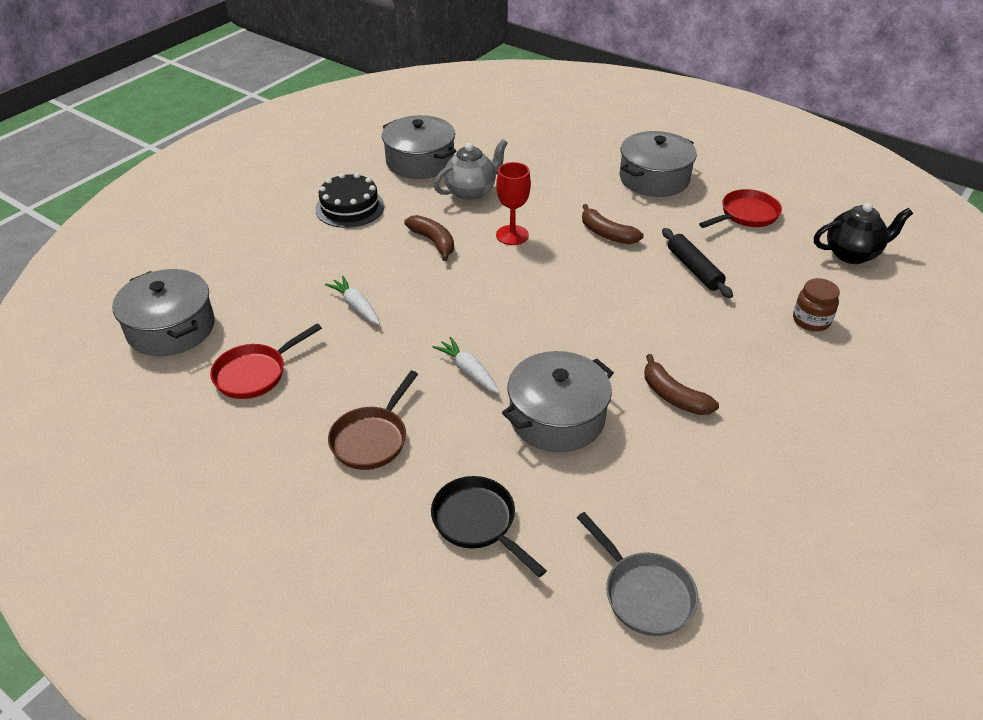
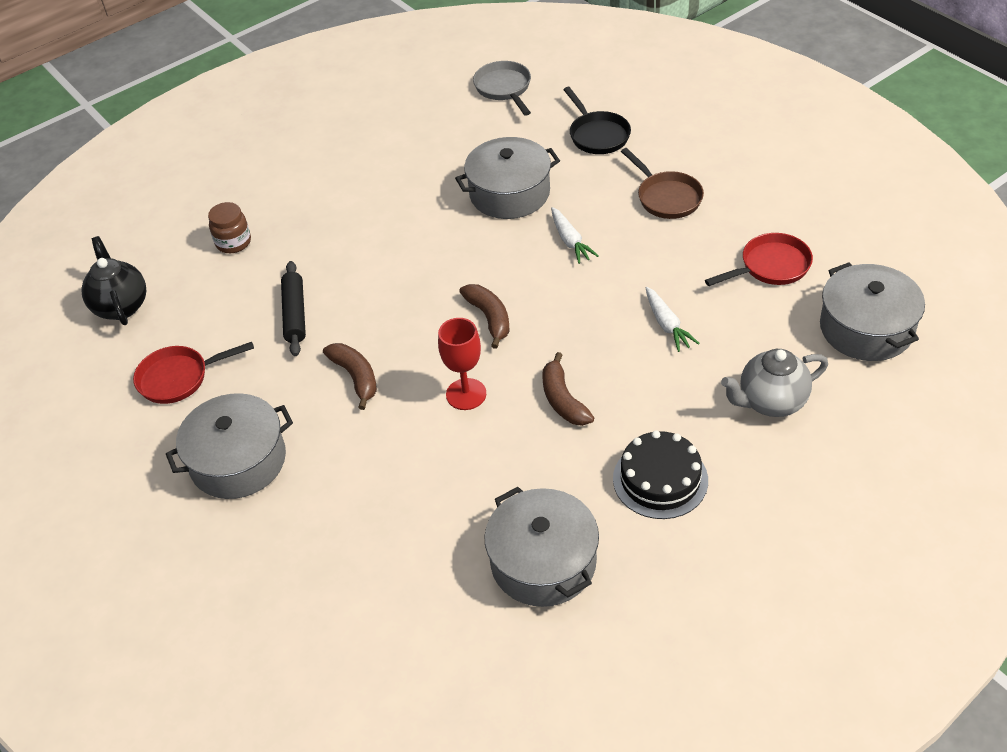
camera: 160 degrees left, 5 degrees up
(372, 439) = (666, 197): brown pan -> brown pan turned 105 degrees clockwise
(471, 192) = (489, 479): grey teapot -> grey teapot (771, 402)
(673, 396) = (405, 196): brown banana -> brown banana (489, 318)
(852, 254) = (121, 306): black teapot -> black teapot turned 60 degrees clockwise

